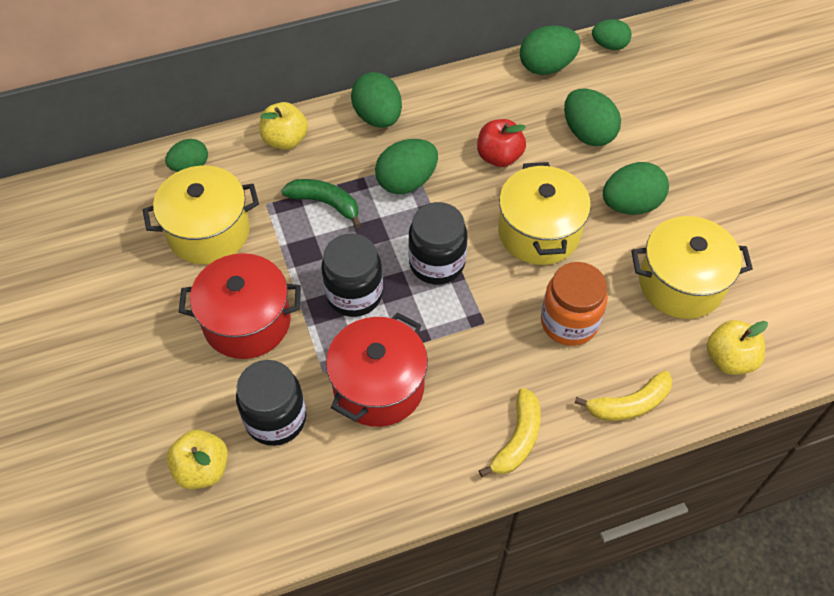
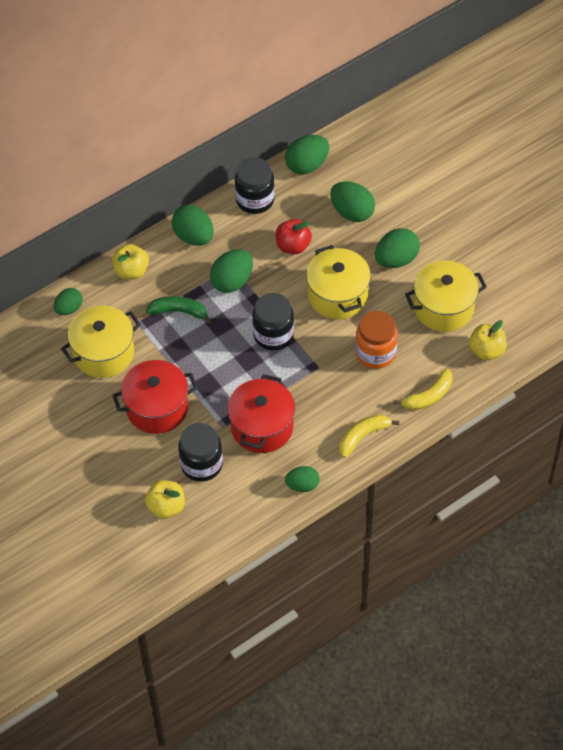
camera: 15 degrees left, 0 degrees up
(354, 294) = (223, 371): black jar -> black jar (255, 200)
(517, 439) = (363, 436): yellow banana -> yellow banana turned 135 degrees counterclockwise
(609, 45) = (349, 136): green egg -> green egg (302, 485)

